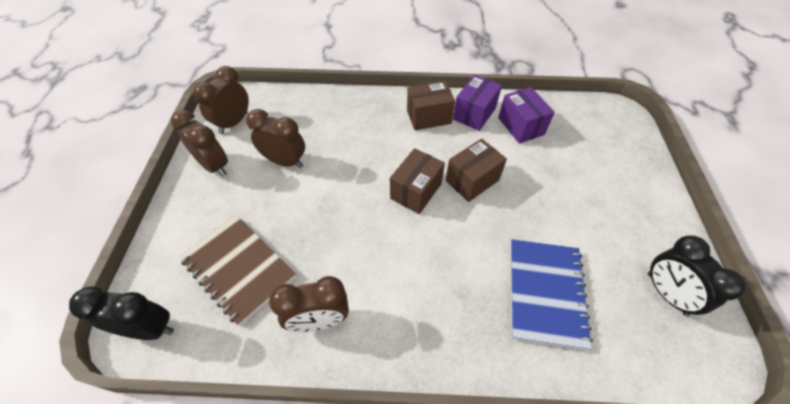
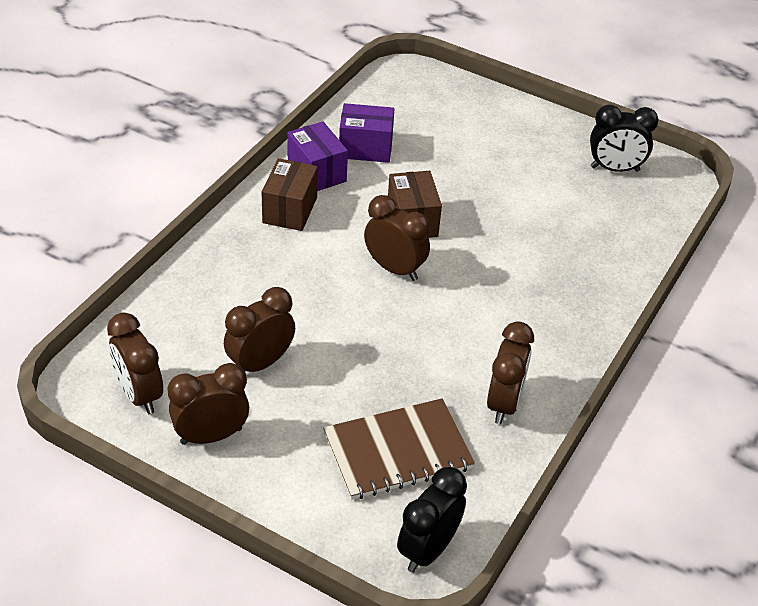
camera: 65 degrees left, 10 degrees down
(416, 191) = (394, 269): brown box -> brown clock
(545, 293) = (570, 237): blue notebook -> none

